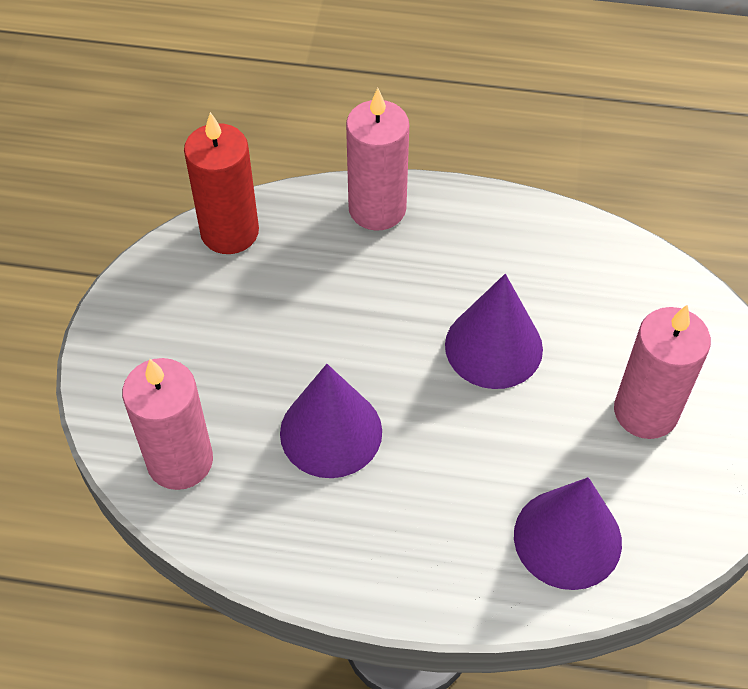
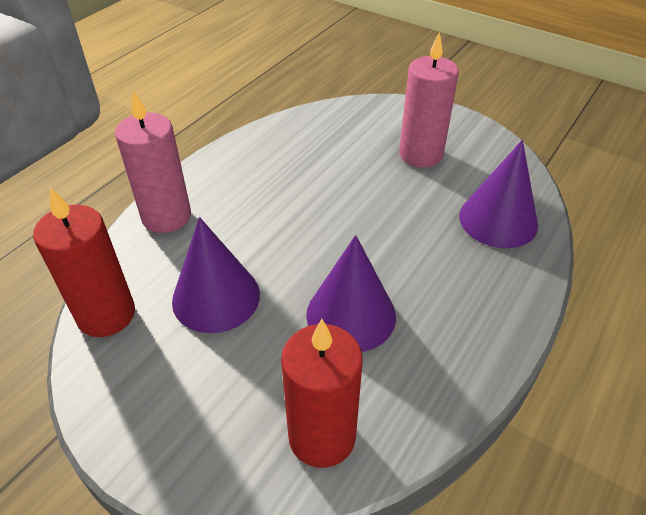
camera: 65 degrees left, 10 degrees down
(180, 461) = (322, 436): pink candle -> red candle
(493, 347) = (331, 200): purple cone -> purple cone (216, 297)

